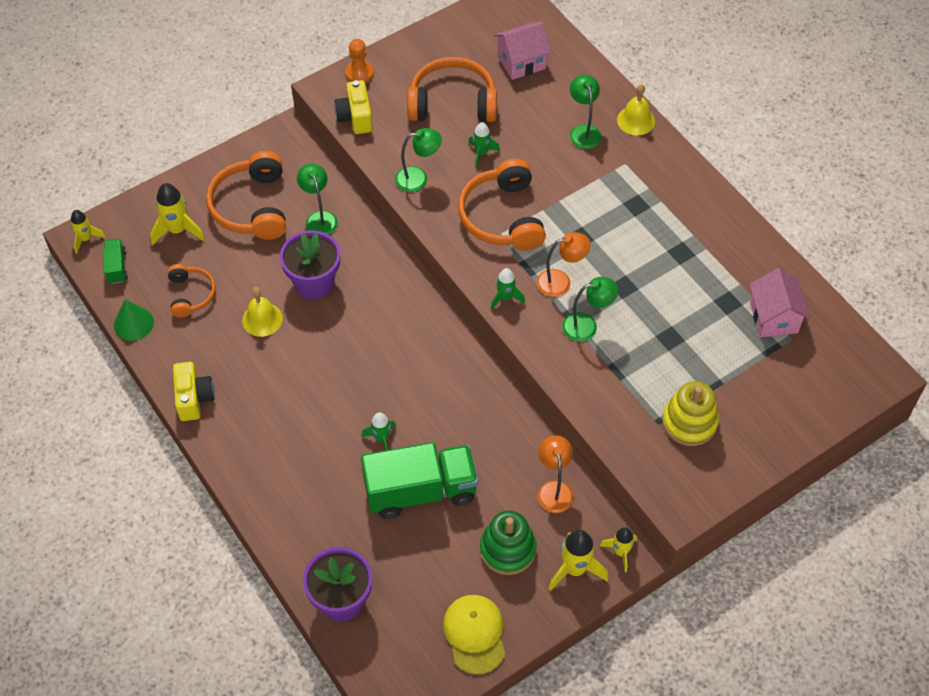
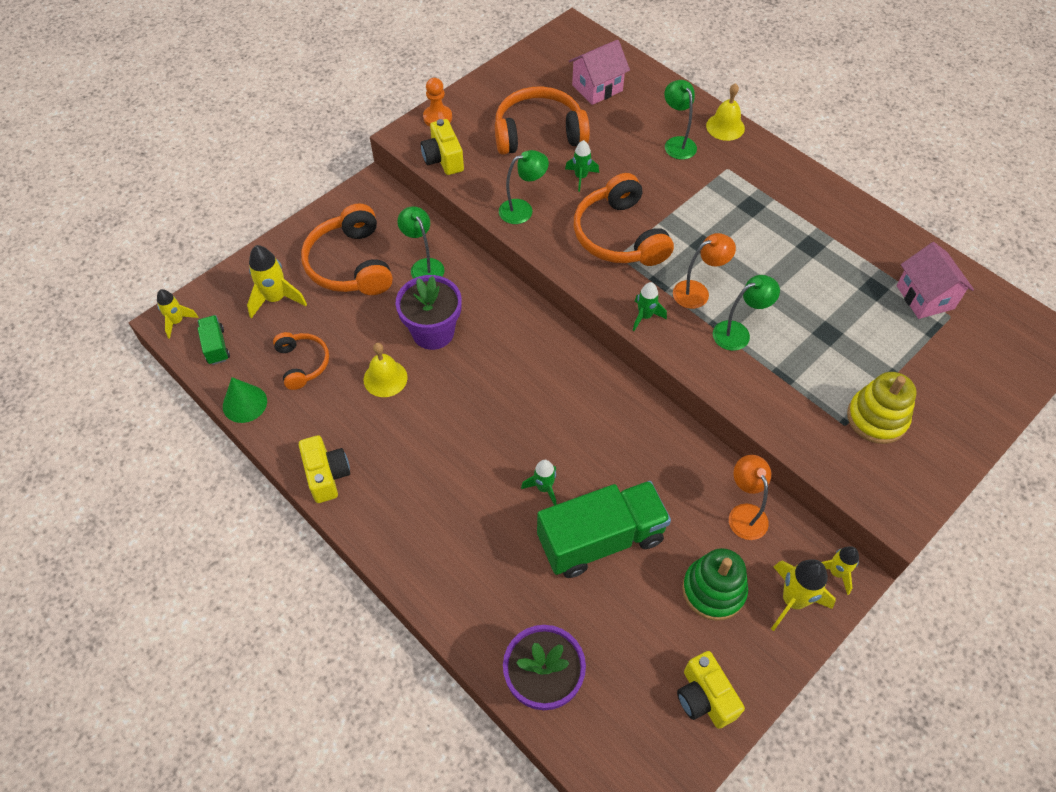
camera: 10 degrees left, 0 degrees up
(475, 634) = (704, 697): yellow cap -> yellow camera

